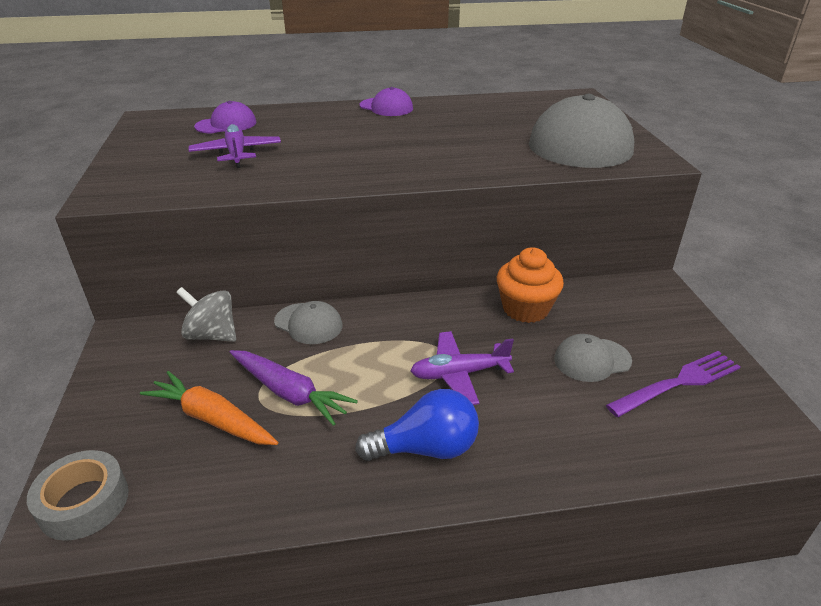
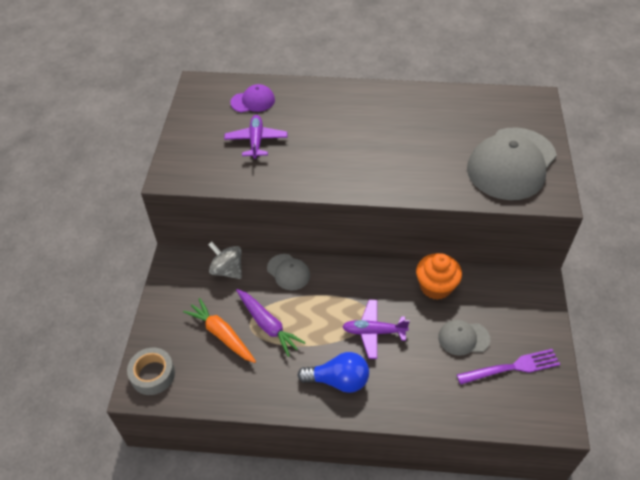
camera: 15 degrees right, 15 degrees up
(386, 107) = (375, 94): purple cap -> none

